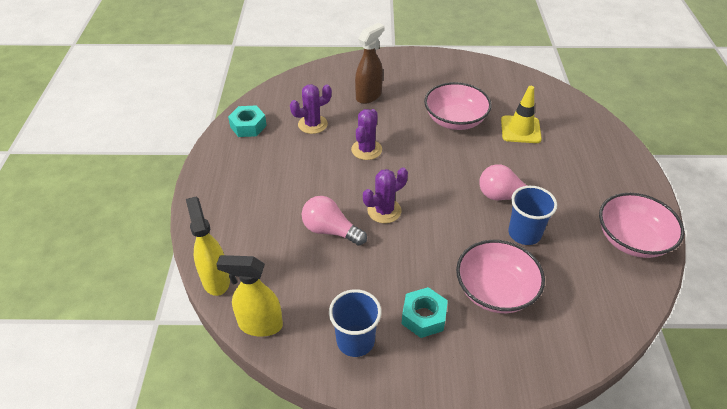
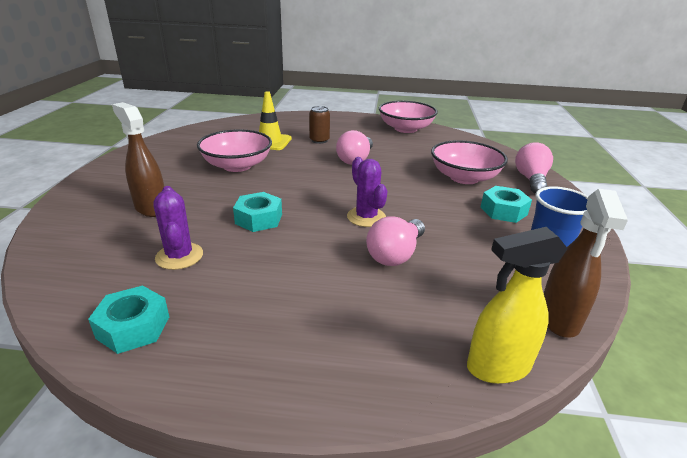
camera: 85 degrees left, 15 degrees down
(260, 325) = (559, 319): yellow spray bottle -> brown spray bottle
(366, 150) = (258, 219): purple cactus -> turquoise nut
(516, 361) = (531, 180): none -> pink light bulb
(524, 233) = (400, 159): blue cup -> none
(544, 164) = (319, 140): none -> brown can

